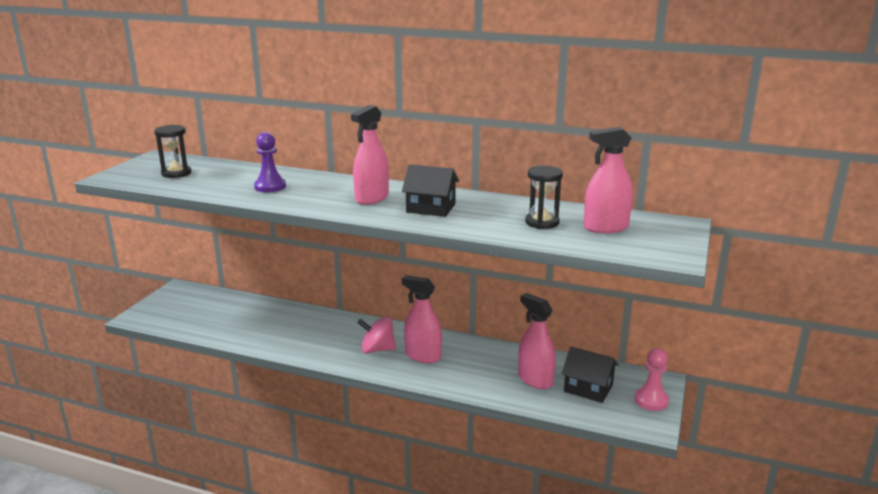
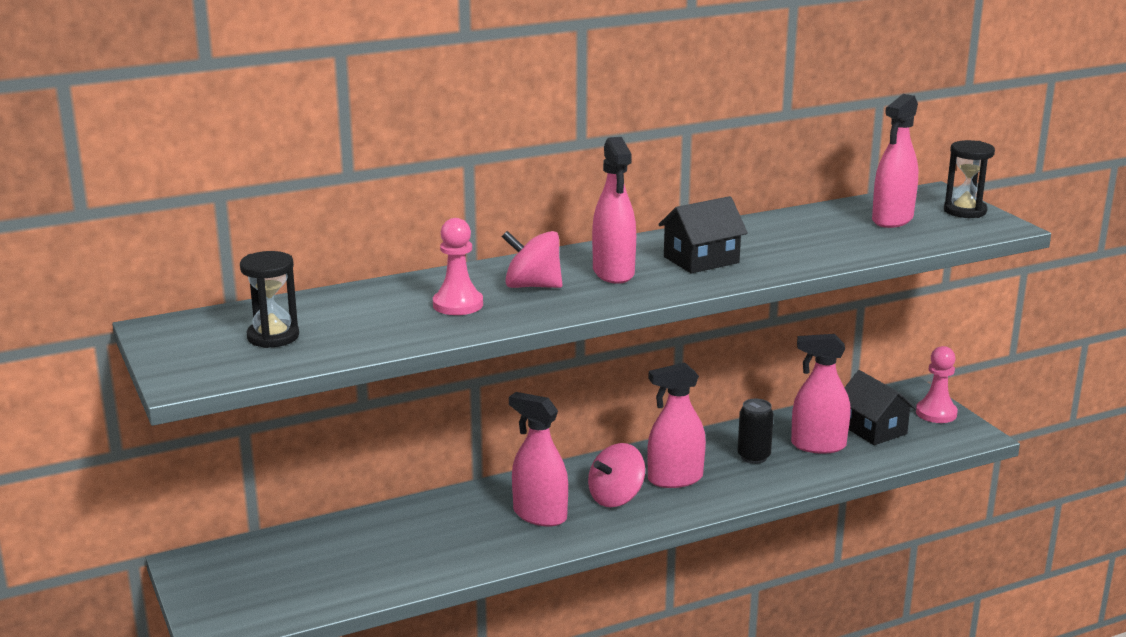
camera: 45 degrees left, 0 degrees up
(270, 187) = (458, 304): purple pawn -> pink pawn
(320, 191) = (532, 286): none -> pink spinning top
(329, 339) = (540, 515): none -> pink spray bottle
(486, 366) = (753, 457): none -> black can
(542, 222) = (833, 235): black hourglass -> black hourglass (965, 211)
(588, 388) = (873, 429): black house -> black house turned 75 degrees clockwise

